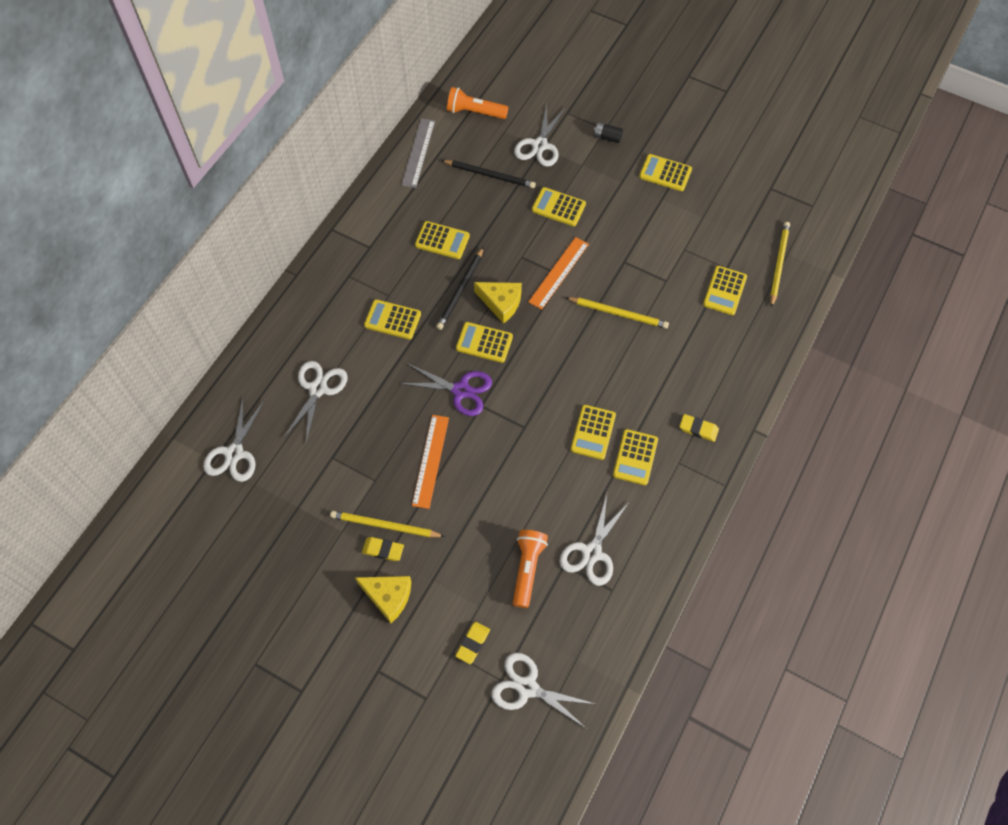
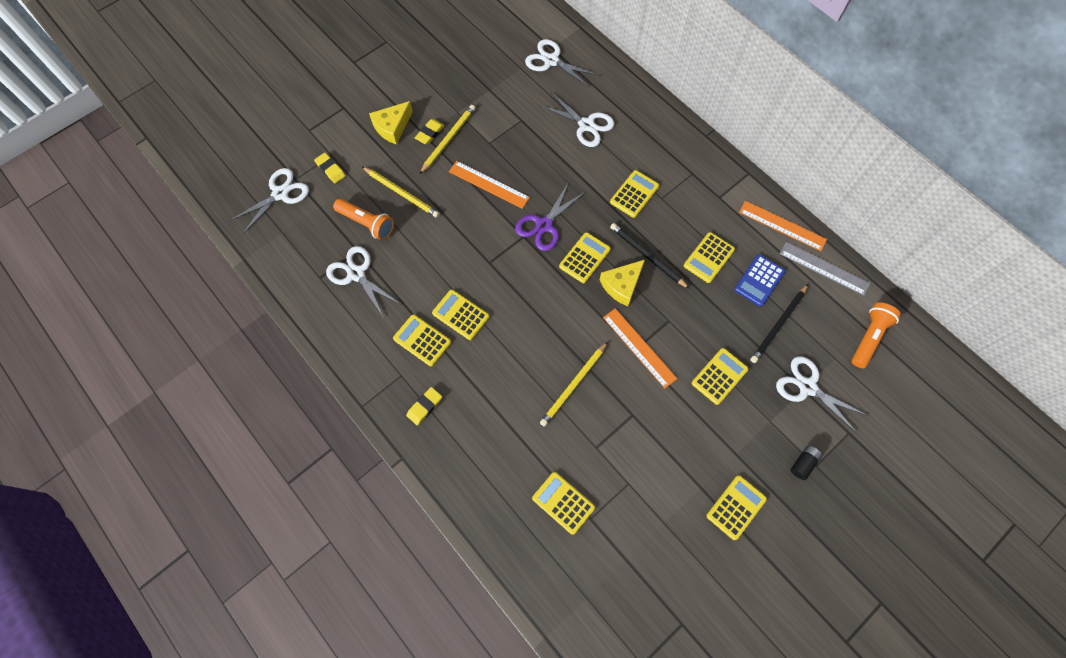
camera: 110 degrees right, 5 degrees up
(384, 191) = (782, 226): none -> orange ruler
(451, 197) = (759, 280): none -> blue calculator
(778, 264) = (576, 580): yellow pencil -> yellow pencil (401, 193)

